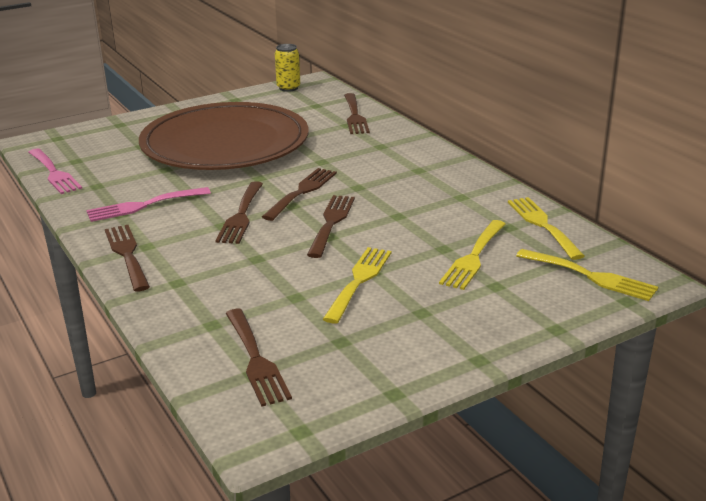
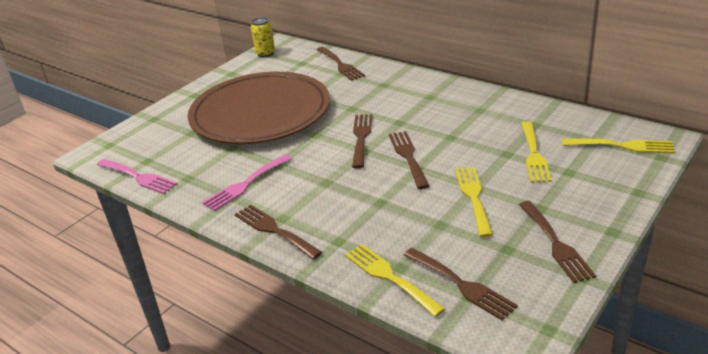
camera: 20 degrees left, 5 degrees up
(241, 215) = (333, 170): brown fork -> brown fork (556, 244)
(542, 225) = (555, 116): yellow fork -> yellow fork (389, 277)

